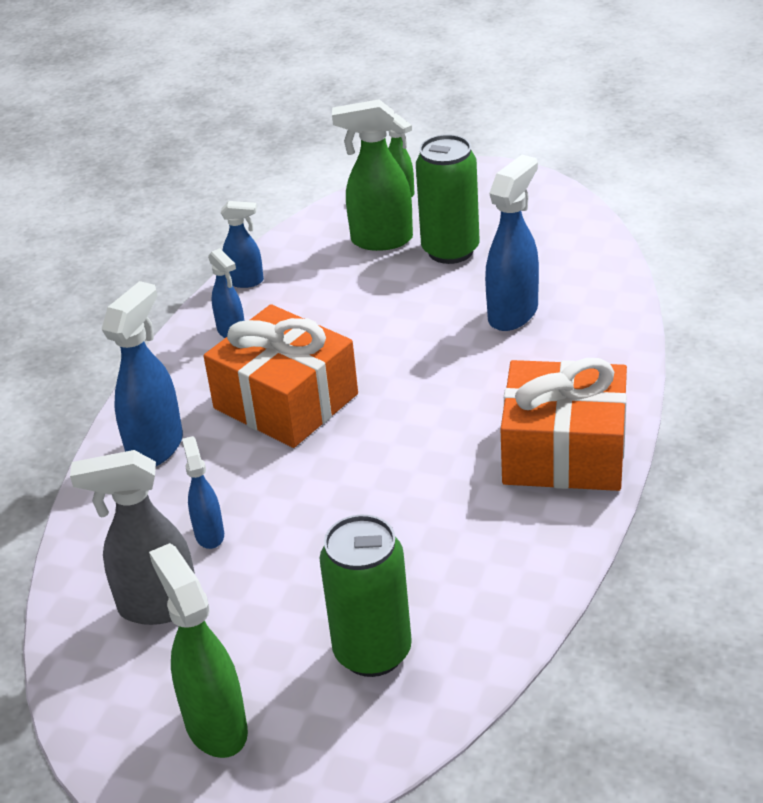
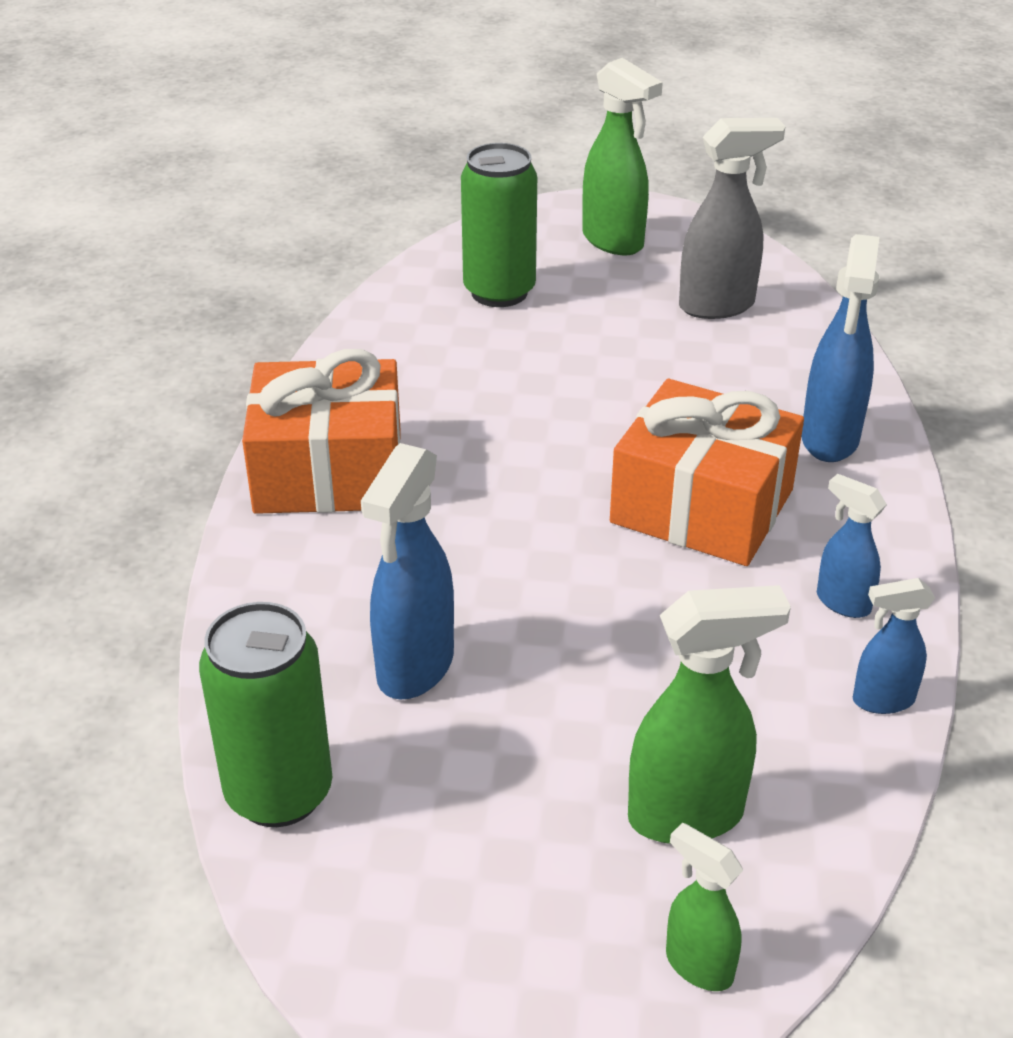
camera: 165 degrees right, 0 degrees up
(209, 534) = (706, 363): blue spray bottle -> none
(450, 250) = (548, 799): green can -> green can (279, 793)

